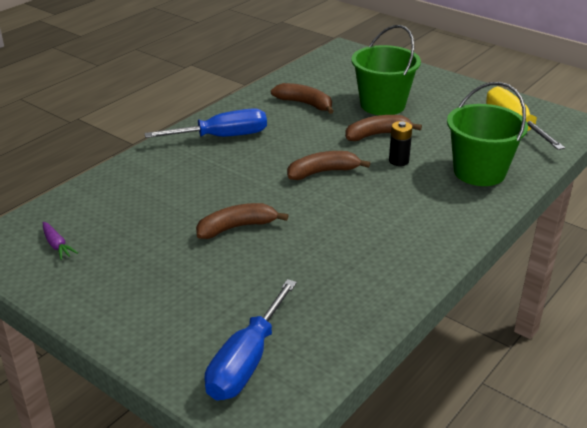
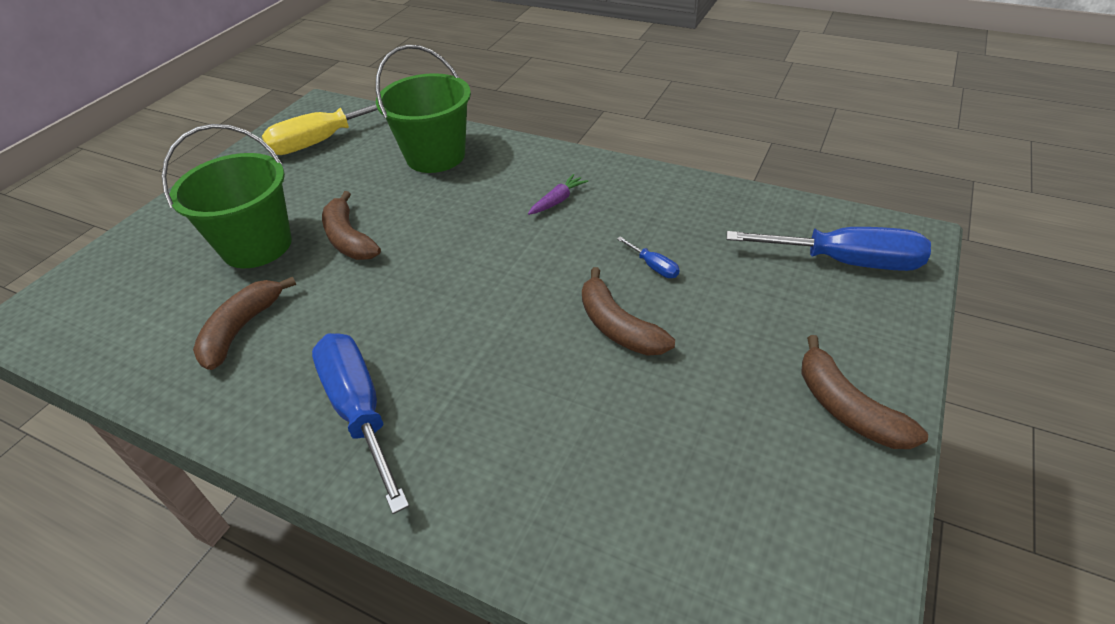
camera: 100 degrees left, 10 degrees up
(57, 245) = (763, 543): purple carrot -> purple carrot (557, 201)
(290, 255) = (653, 266): none -> blue screwdriver
(323, 172) = (457, 272): brown banana -> brown banana (846, 408)
(398, 161) = (418, 213): black battery -> none

